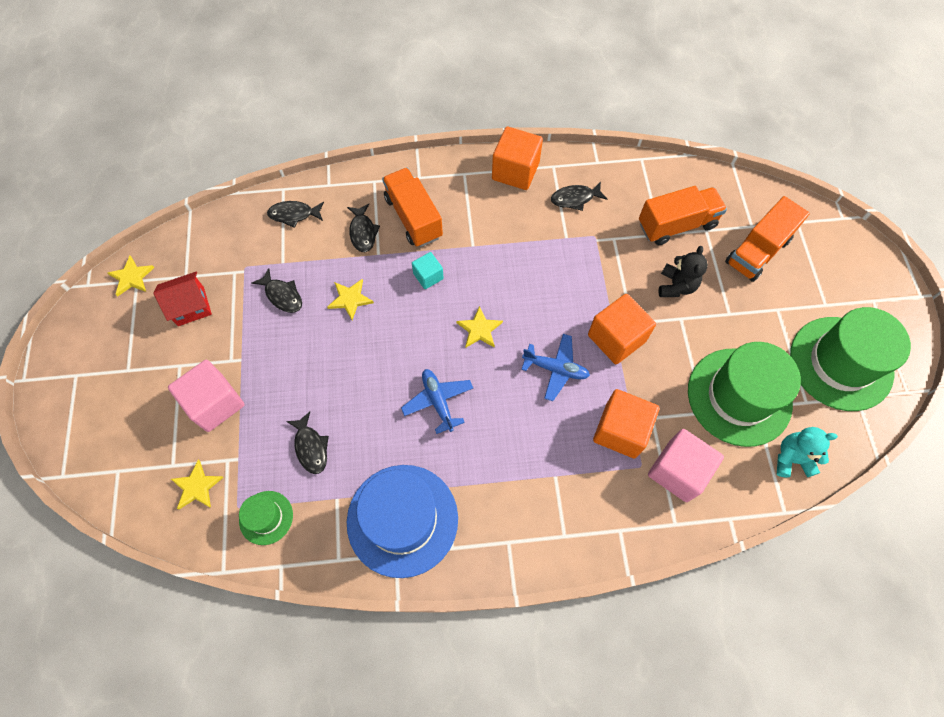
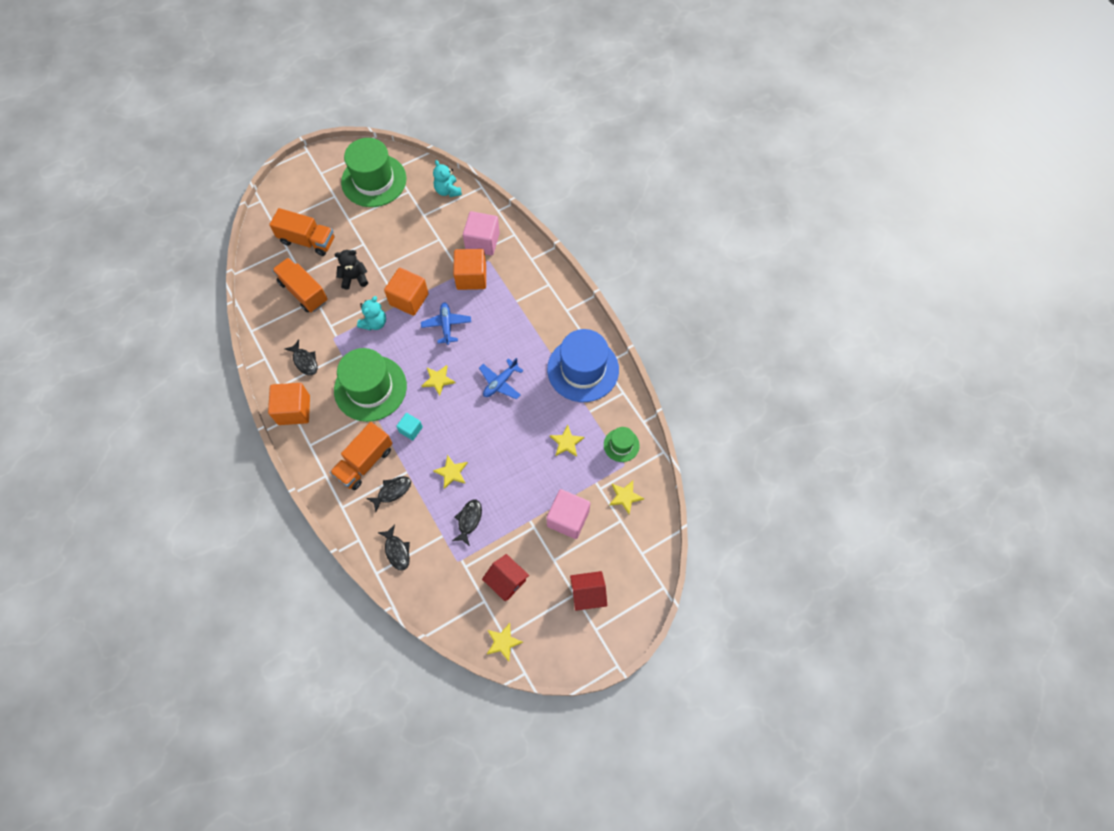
camera: 115 degrees left, 0 degrees up
(117, 385) = (587, 594): none -> red house
(311, 447) = (566, 442): black fish -> yellow star
(597, 287) = (374, 323): none -> turquoise teddy bear
(739, 396) = (420, 224): green hat -> green hat (370, 388)

